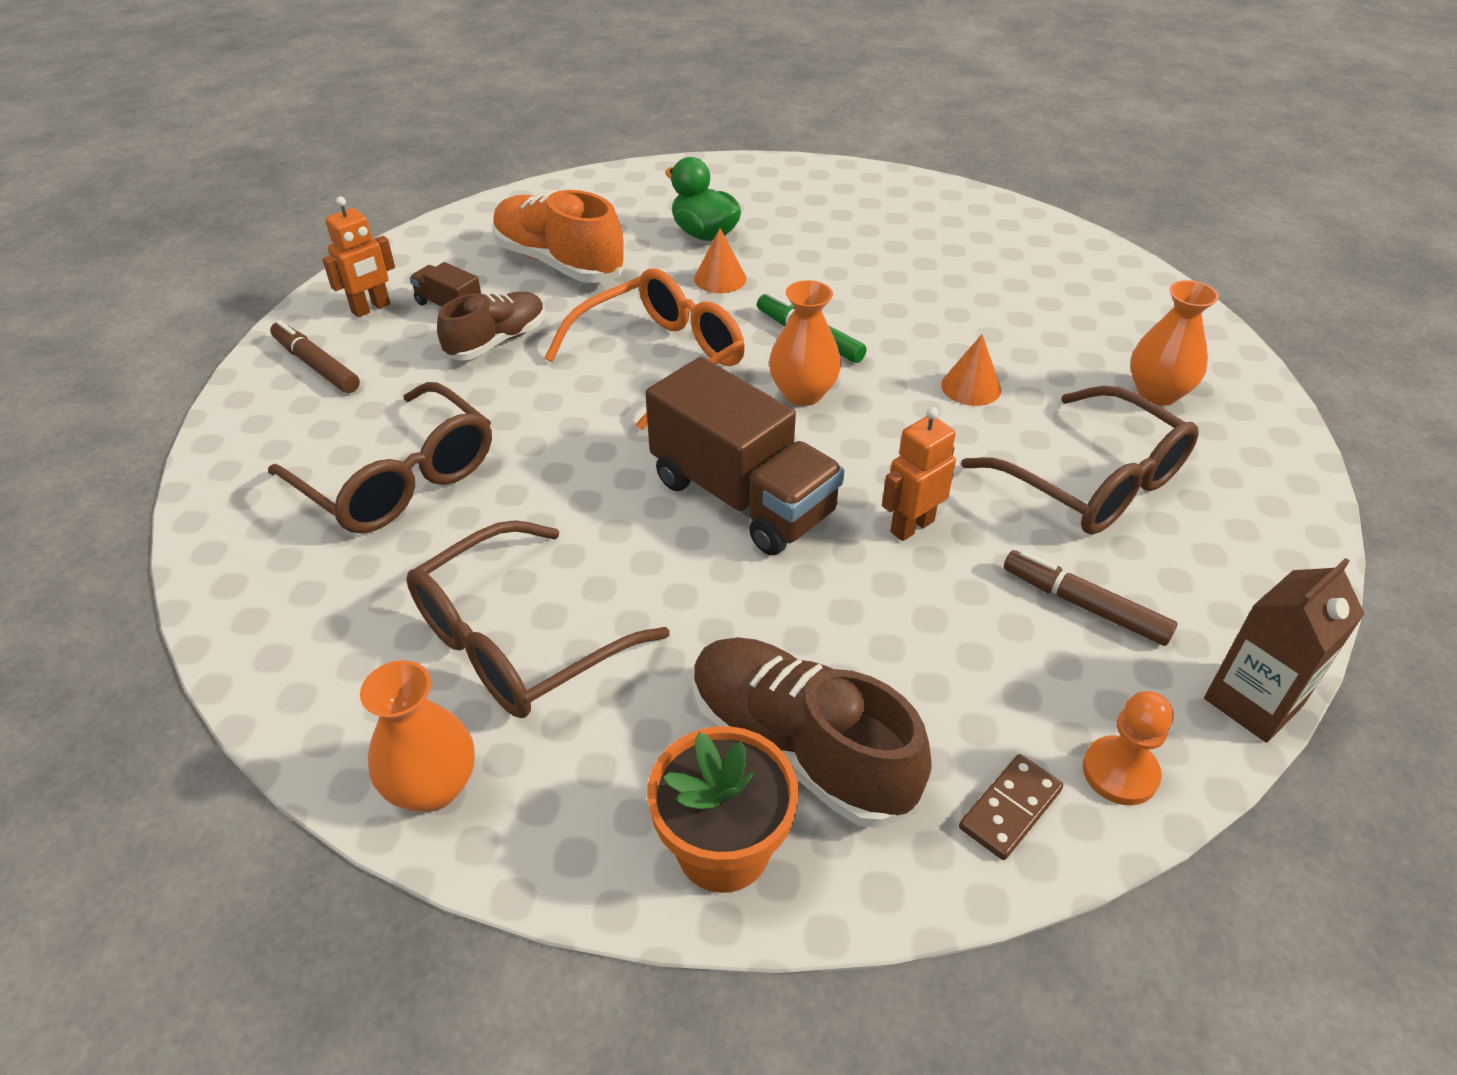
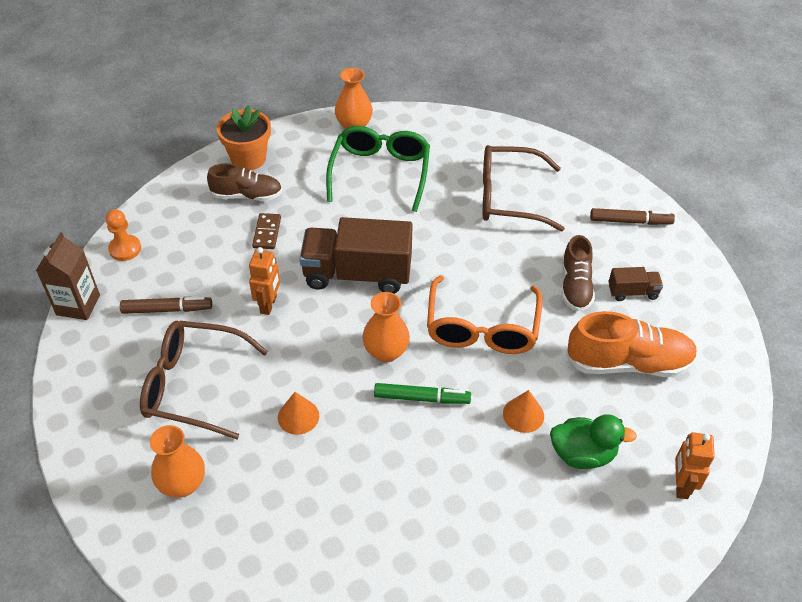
camera: 140 degrees right, 5 degrees up
(371, 308) = (665, 265): orange robot -> orange robot (681, 485)
(517, 641) = (380, 172): brown glasses -> green glasses
(799, 748) = (247, 195): brown shoe -> brown shoe, size x0.65
(1010, 808) = (160, 217): brown domino -> brown domino (267, 233)

